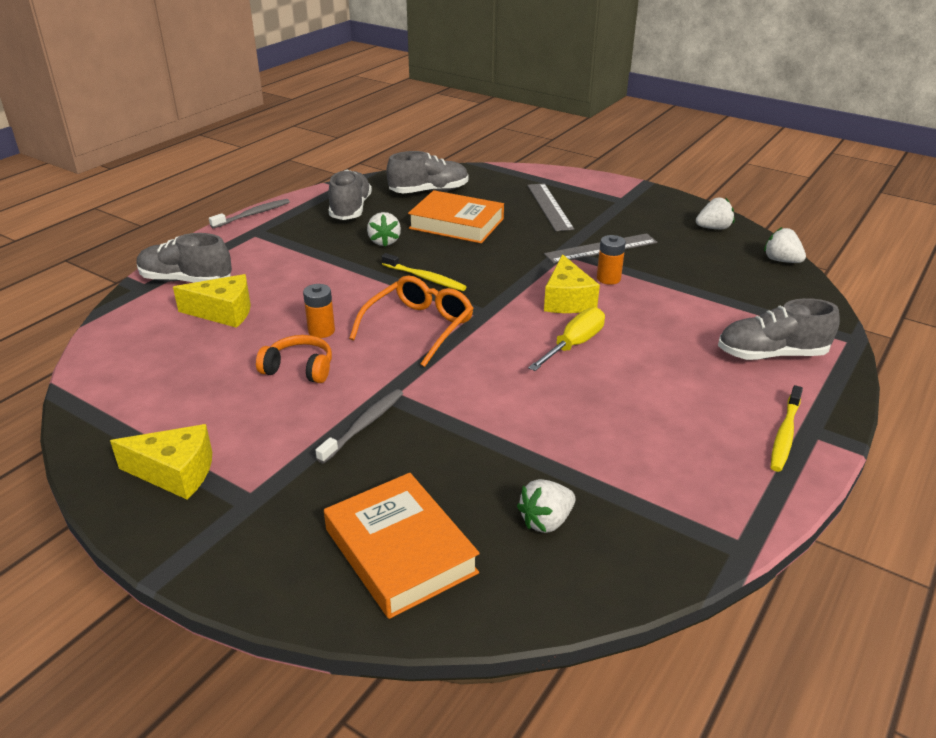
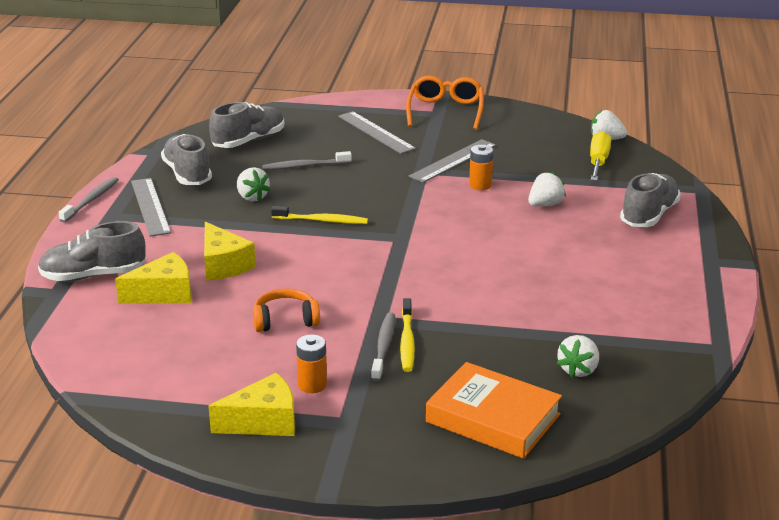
camera: 25 degrees left, 5 degrees down
(293, 230) = (150, 206): none -> grey ruler
(321, 331) = (273, 286): orange battery -> orange battery (312, 385)
(418, 327) = (356, 263): orange glasses -> orange glasses (445, 111)
(456, 223) = (304, 166): orange book -> grey toothbrush
(567, 300) = (461, 211): yellow cheese -> yellow cheese (223, 265)
(574, 345) = (496, 245): yellow screwdriver -> yellow screwdriver (598, 162)
(713, 228) = (532, 123): white strawberry -> white strawberry (545, 204)
(771, 354) = (649, 215): grey shoe -> grey shoe turned 150 degrees clockwise
(784, 434) = (696, 269): yellow toothbrush -> yellow toothbrush (407, 341)

